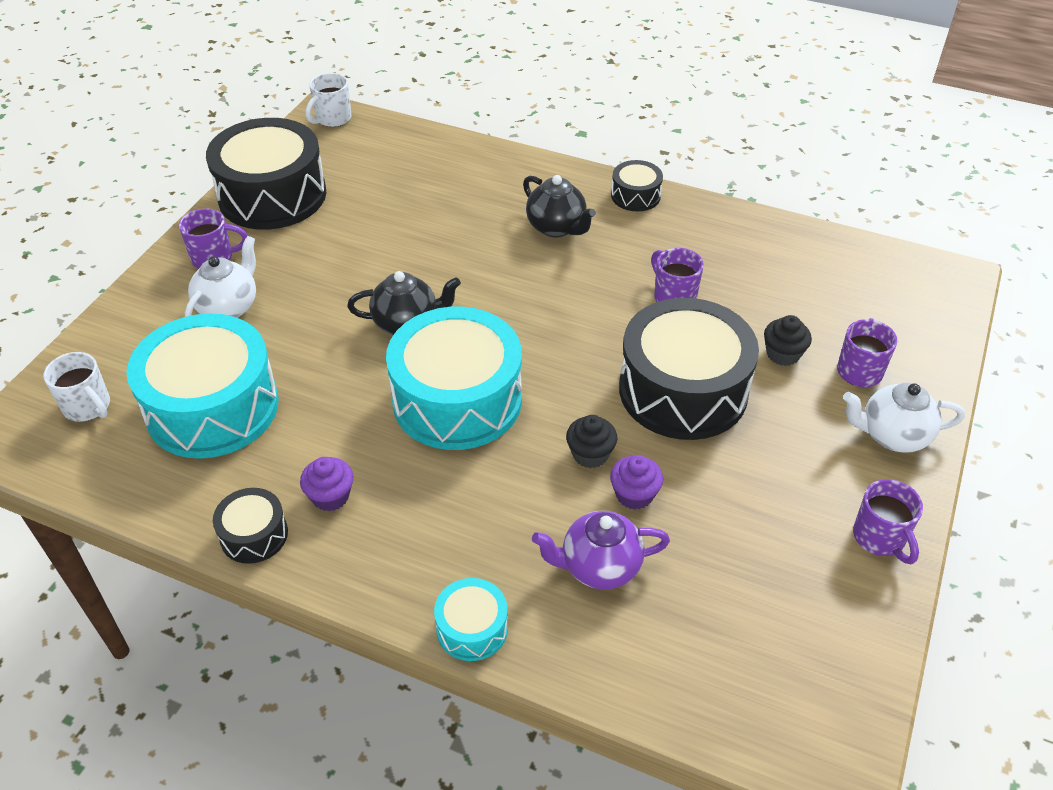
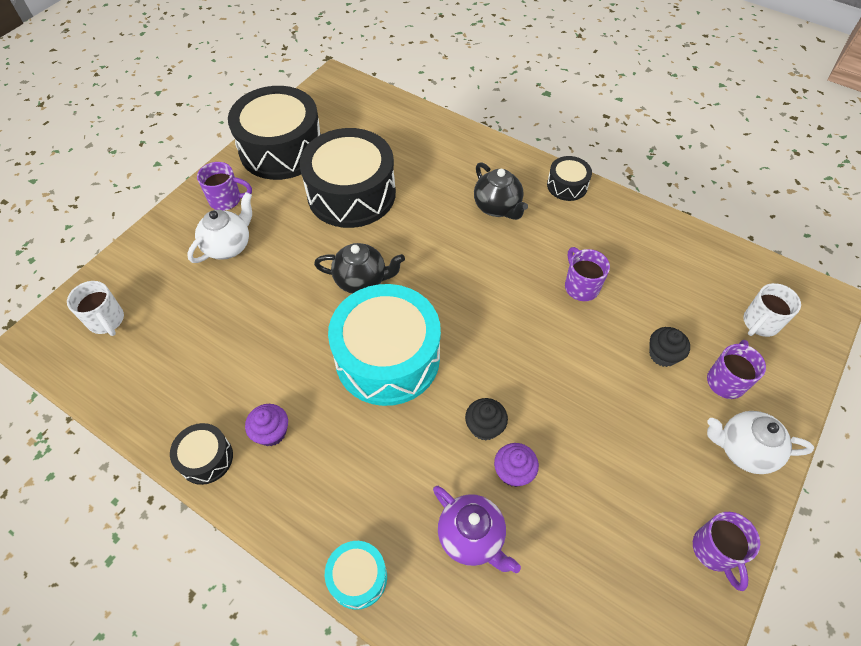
camera: 10 degrees right, 10 degrees up
(212, 407) = (198, 335): turquoise drum -> none
(332, 119) = (340, 85): white mug -> white mug (759, 323)
(599, 567) = (471, 537): purple teapot -> purple teapot turned 135 degrees counterclockwise
(683, 390) = (572, 377): black drum -> black drum (351, 194)

